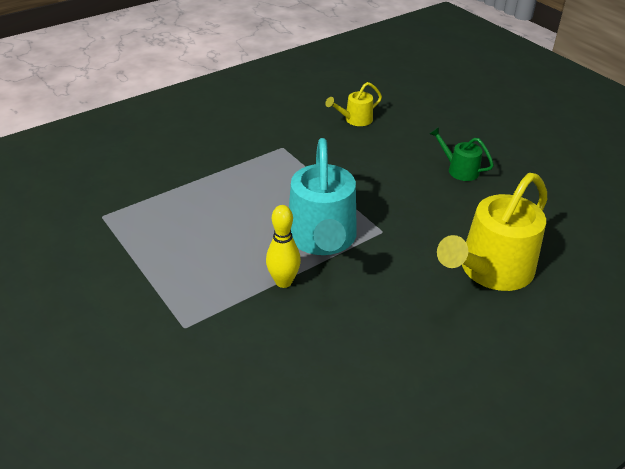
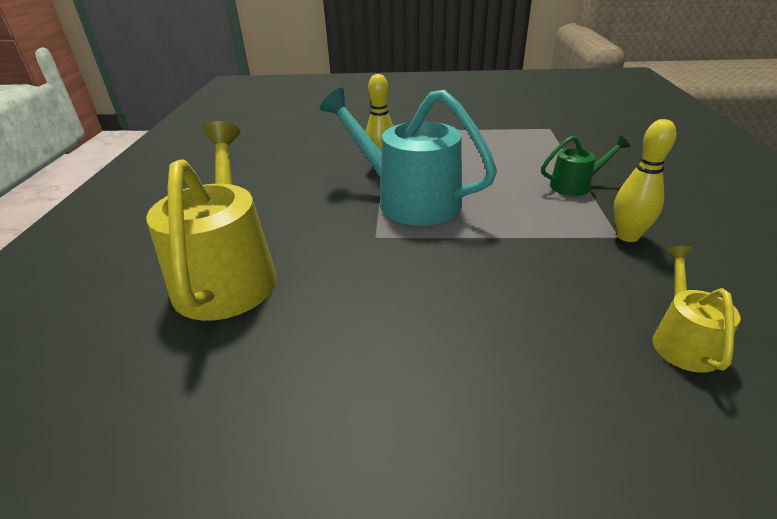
camera: 130 degrees right, 5 degrees down
(279, 144) = (627, 236): none -> yellow bowling pin
(459, 169) = (419, 381): green watering can -> green watering can (575, 185)

